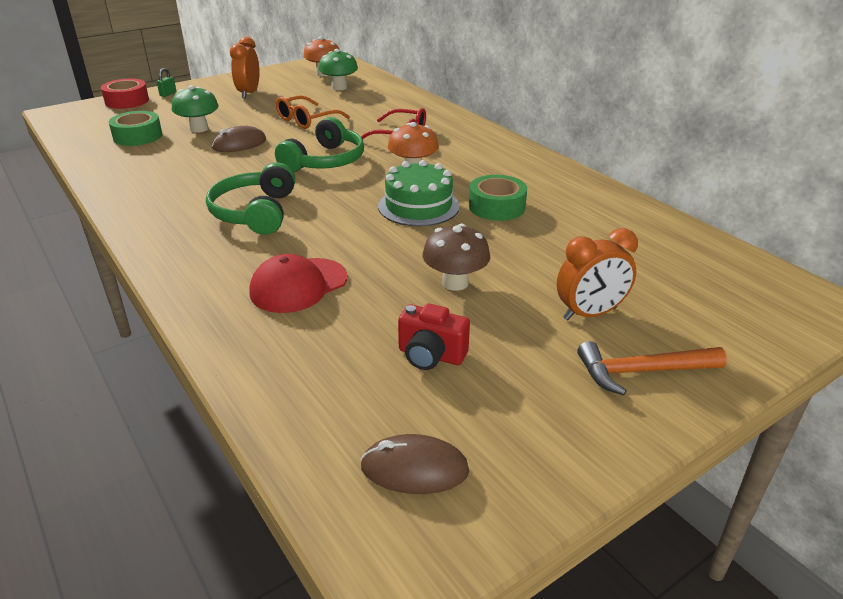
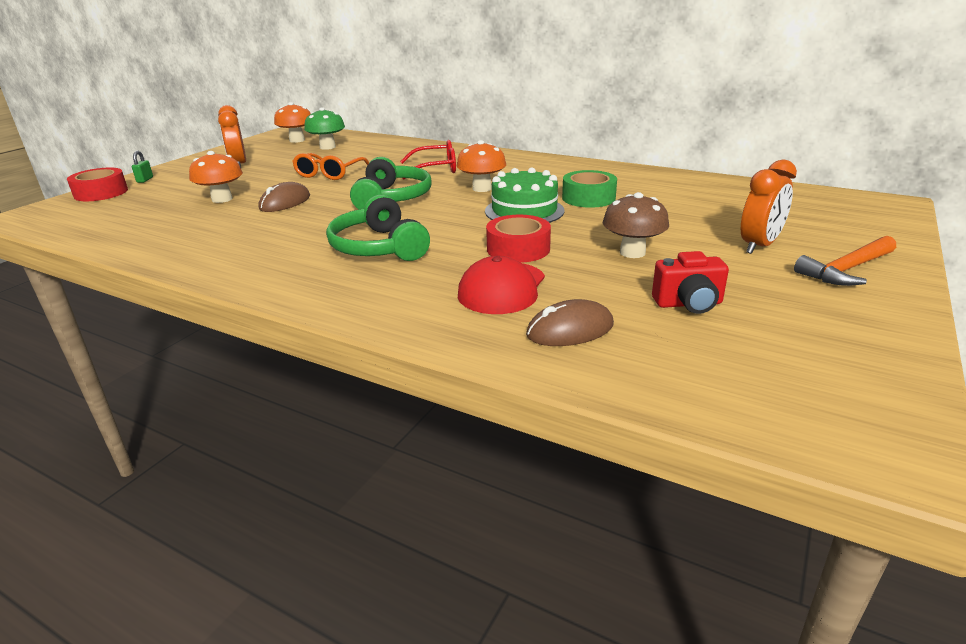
camera: 25 degrees left, 5 degrees down
(138, 136) = (157, 217): green tape -> none
(199, 129) = (222, 199): green mushroom -> orange mushroom
(361, 248) = (518, 249): none -> red tape
(414, 469) = (795, 382): brown mouse -> brown mouse (570, 330)

